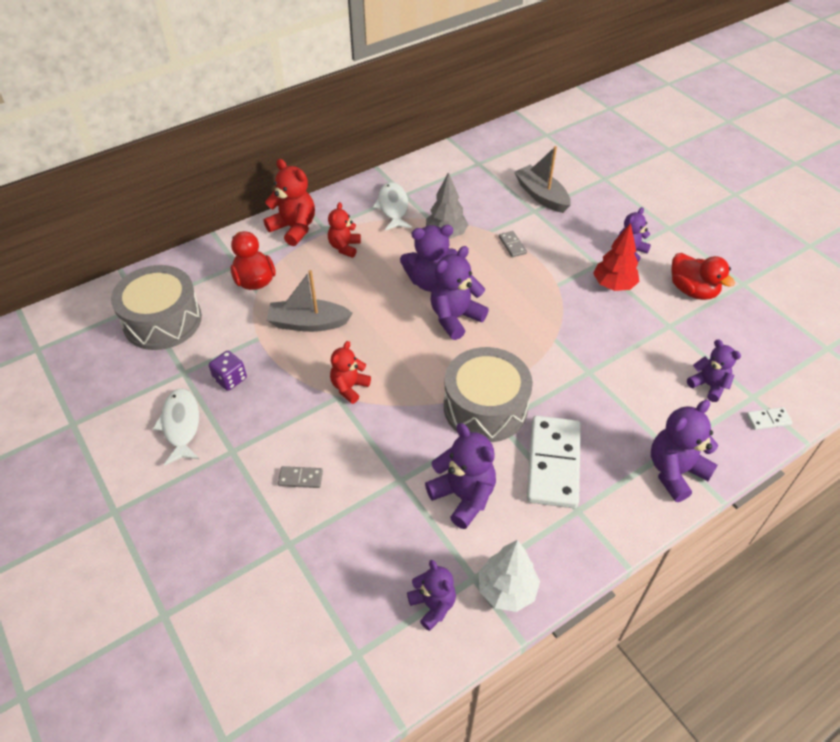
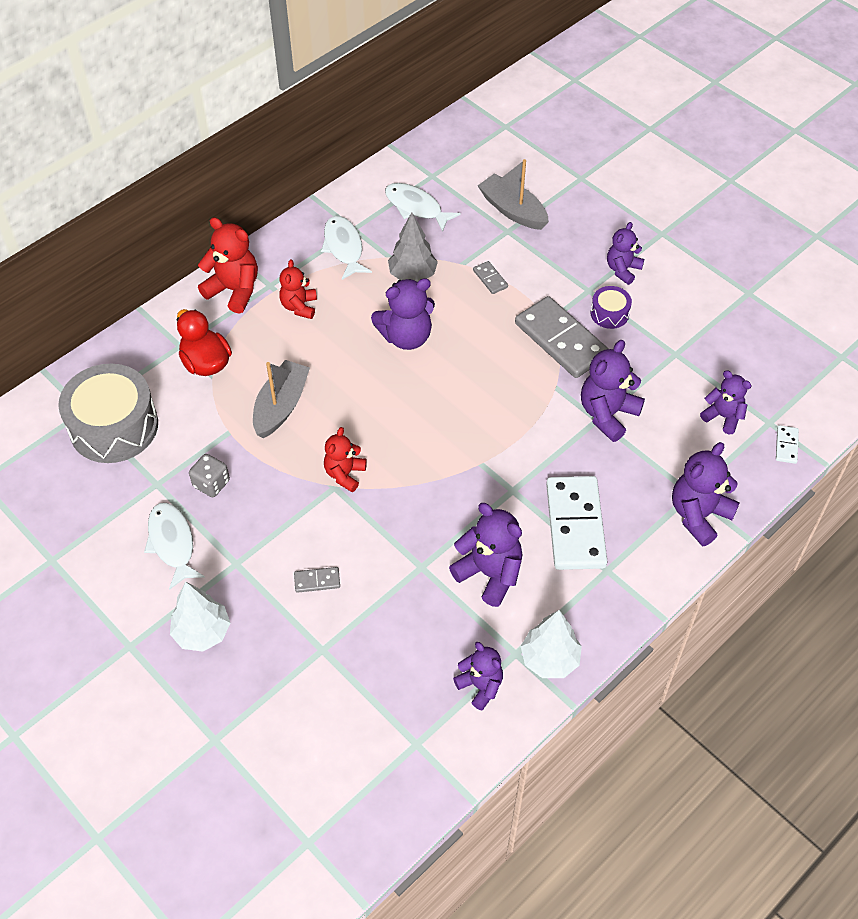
camera: 10 degrees left, 5 degrees up
(183, 510) = (202, 633): none -> white tree
(230, 379) = (211, 483): purple dice -> grey dice
(308, 323) = (281, 406): grey boat -> grey boat turned 120 degrees clockwise
(455, 318) = (443, 377): purple teddy bear -> purple teddy bear (607, 414)
(460, 185) = (416, 207): none -> white fish
(485, 407) = (494, 475): grey drum -> none
(566, 301) = (561, 340): none -> grey domino
(613, 285) = (609, 313): red tree -> purple drum
(692, 290) = (695, 308): red duck -> none
(768, 420) = (786, 445): white domino -> white domino turned 60 degrees counterclockwise

